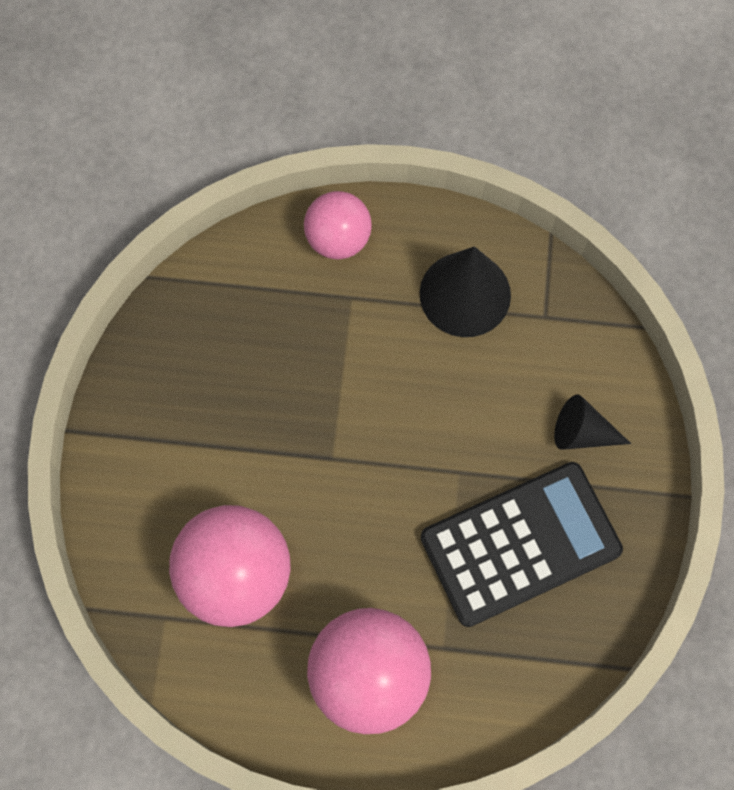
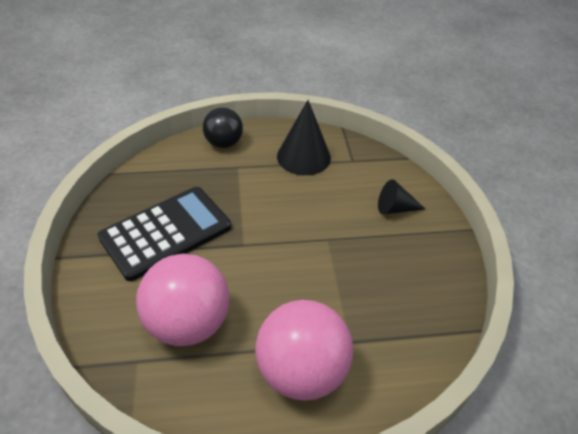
camera: 15 degrees left, 25 degrees down
(338, 239) = (224, 143): pink ball -> black ball
(520, 544) = (380, 270): black calculator -> black calculator (166, 232)

